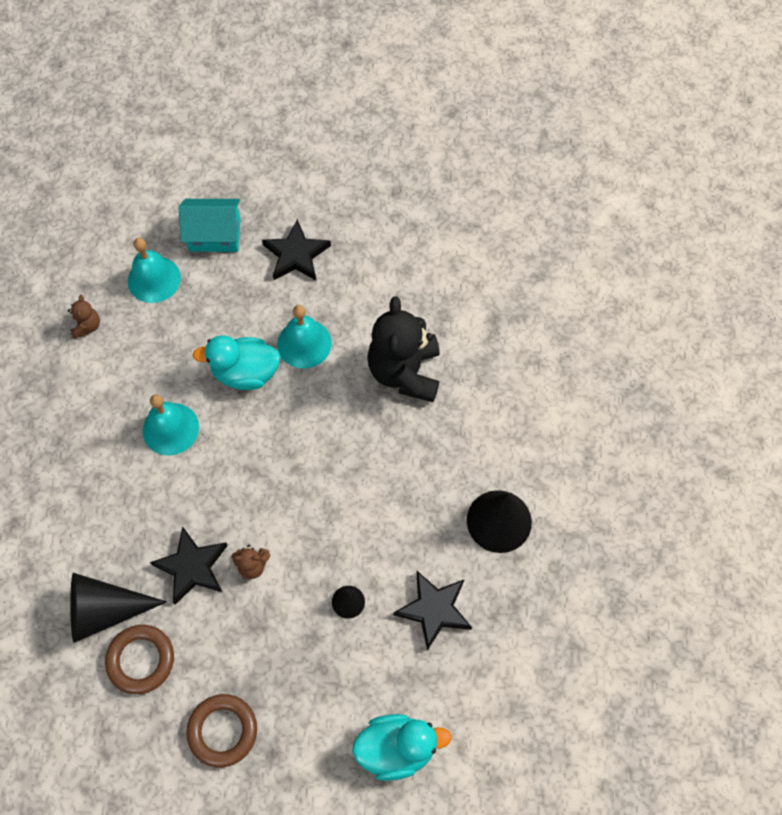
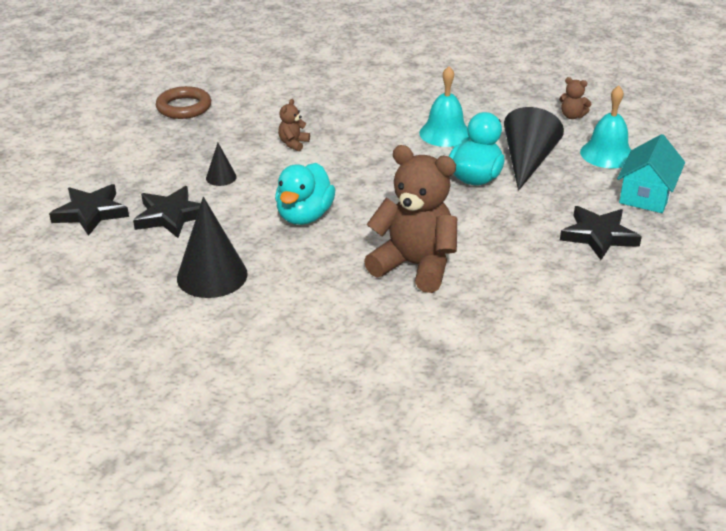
camera: 115 degrees right, 30 degrees down
(105, 610) = (315, 83): black cone -> black cone (527, 162)
(141, 660) = (266, 89): brown ring -> none
(192, 567) = (316, 119): black star -> black star (91, 213)
(304, 343) = (487, 215): turquoise bell -> none
(397, 748) = (89, 170): turquoise duck -> turquoise duck (304, 216)
(405, 372) = (414, 266): black teddy bear -> brown teddy bear

